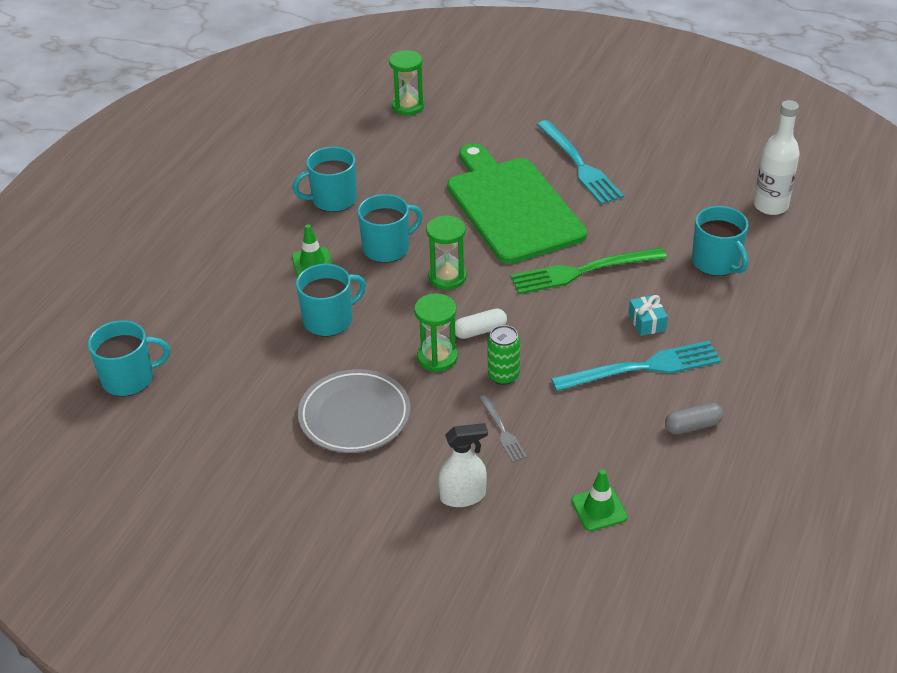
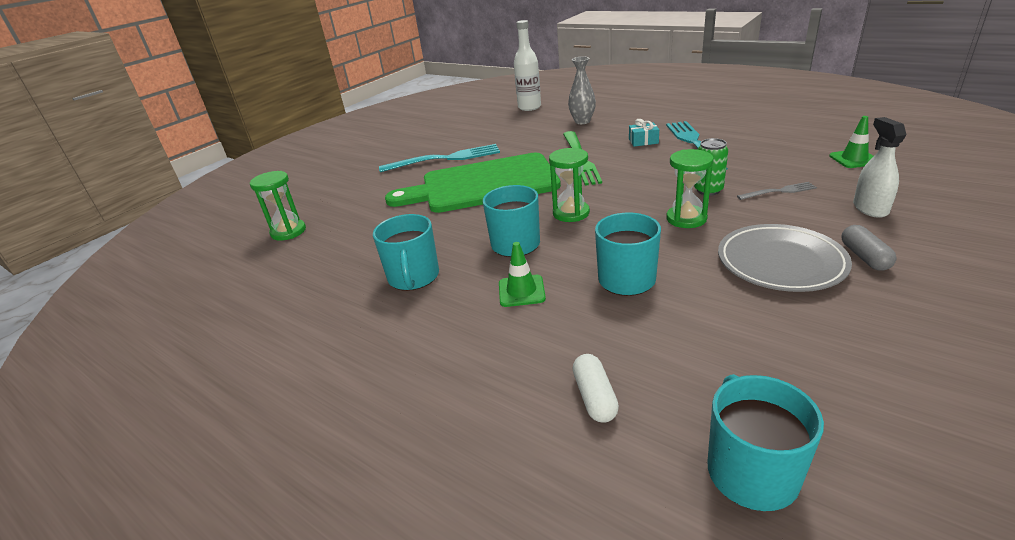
camera: 75 degrees left, 10 degrees down
(480, 331) = (649, 199): white capsule -> white capsule (595, 397)
(692, 426) = (753, 131): grey capsule -> grey capsule (864, 257)
(716, 262) = (582, 121): turquoise mug -> grey vase

